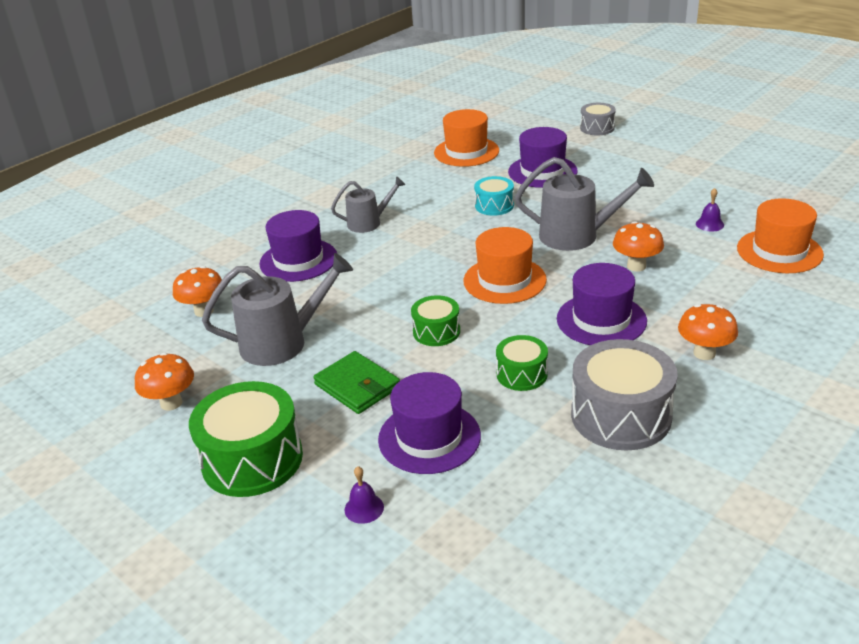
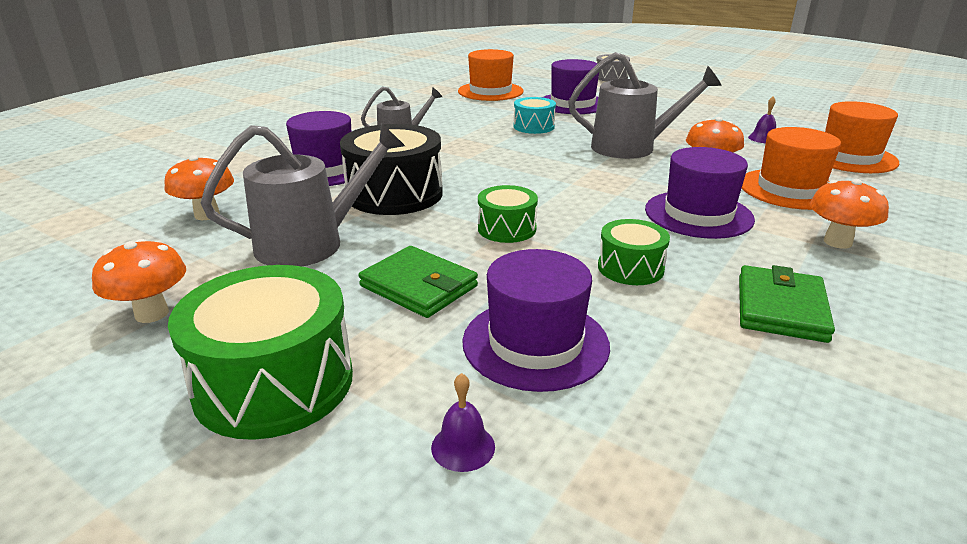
camera: 10 degrees left, 5 degrees down
(353, 291) = (394, 194): none -> black drum
(504, 280) = (570, 182): orange hat -> orange hat (790, 189)
(621, 415) = (781, 308): grey drum -> green wallet

